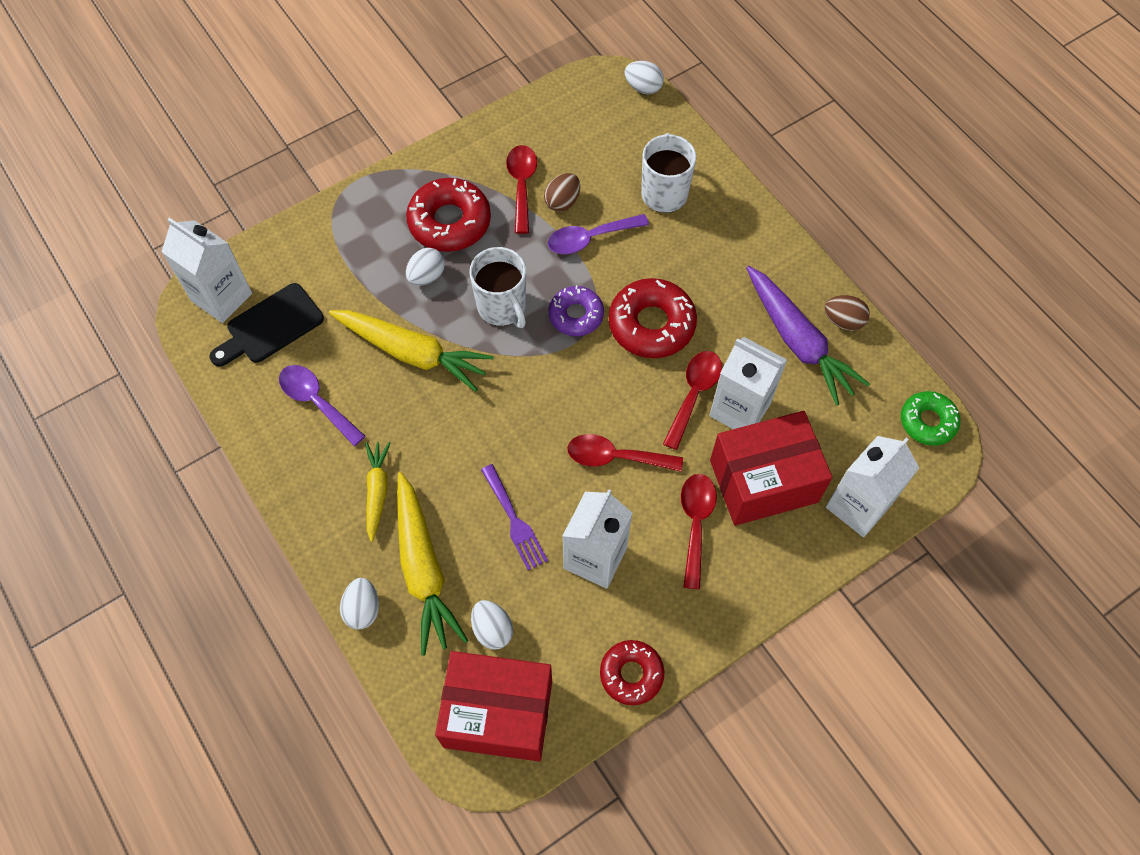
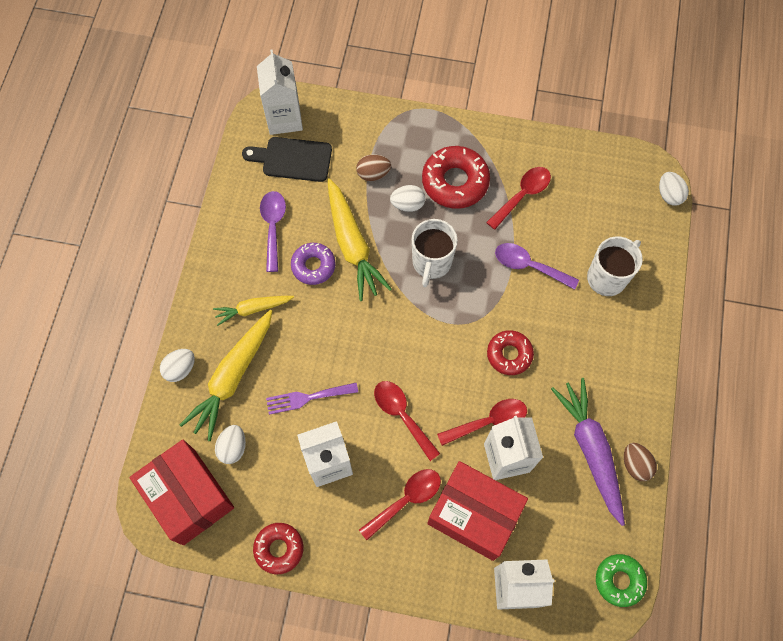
camera: 45 degrees right, 5 degrees up
(377, 491) = (253, 309): yellow carrot -> yellow carrot turned 150 degrees counterclockwise
(515, 521) = (307, 398): purple fork -> purple fork turned 60 degrees clockwise
(562, 202) = (536, 227): brown egg -> brown egg (373, 174)
(576, 315) = (469, 307): purple donut -> purple donut (313, 266)
(651, 324) = (509, 354): red donut -> red donut, size x0.64
(798, 341) = (590, 450): purple carrot -> purple carrot turned 150 degrees clockwise

